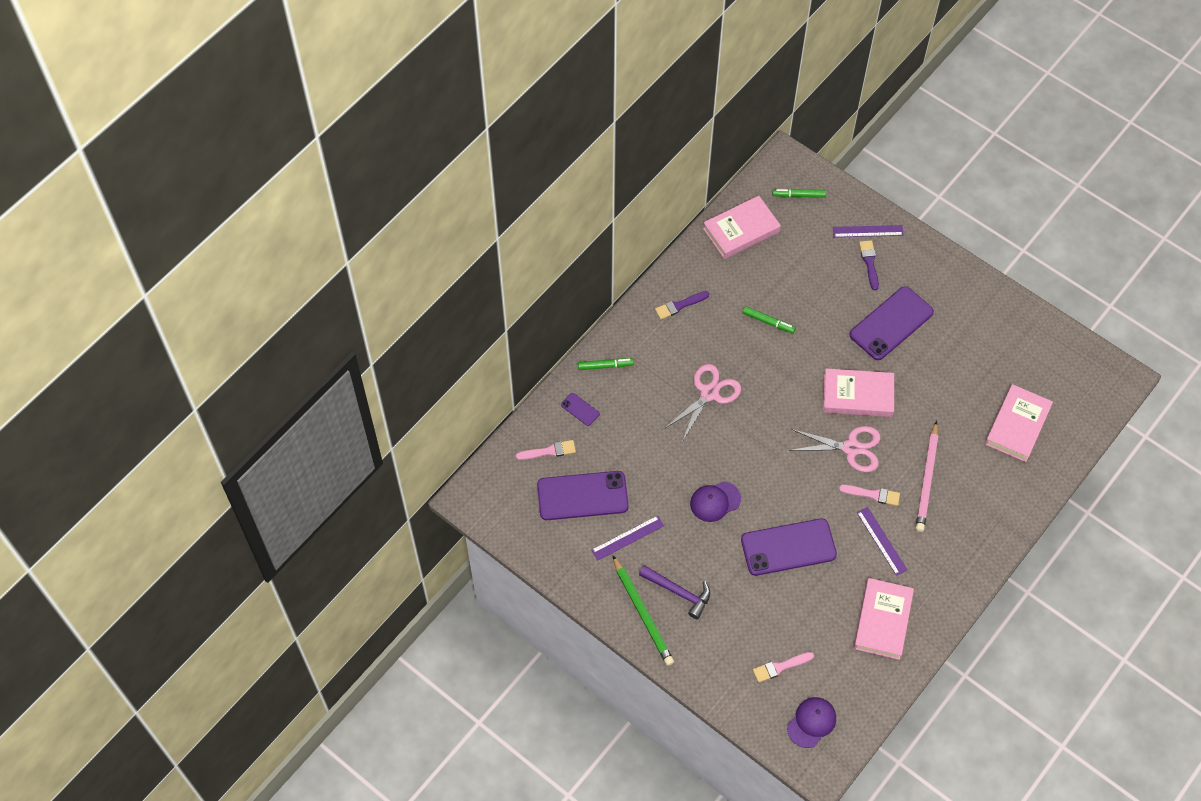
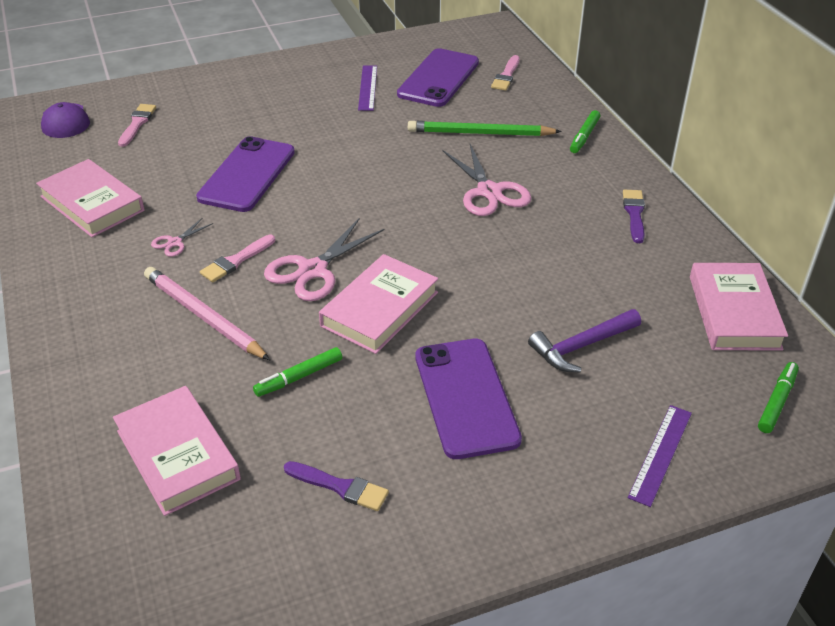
camera: 120 degrees right, 20 degrees down
(580, 409) = (540, 105): purple phone -> none
(642, 613) = (284, 72): green pencil -> green pencil (480, 133)
(679, 592) = (280, 96): purple hammer -> purple hammer (581, 346)
(715, 501) = (351, 148): purple cap -> none
(768, 322) = (557, 276): green marker -> green marker (299, 377)
(869, 262) = (595, 426): purple brush -> purple brush (340, 487)
(882, 541) = (175, 242): purple ruler -> pink scissors

